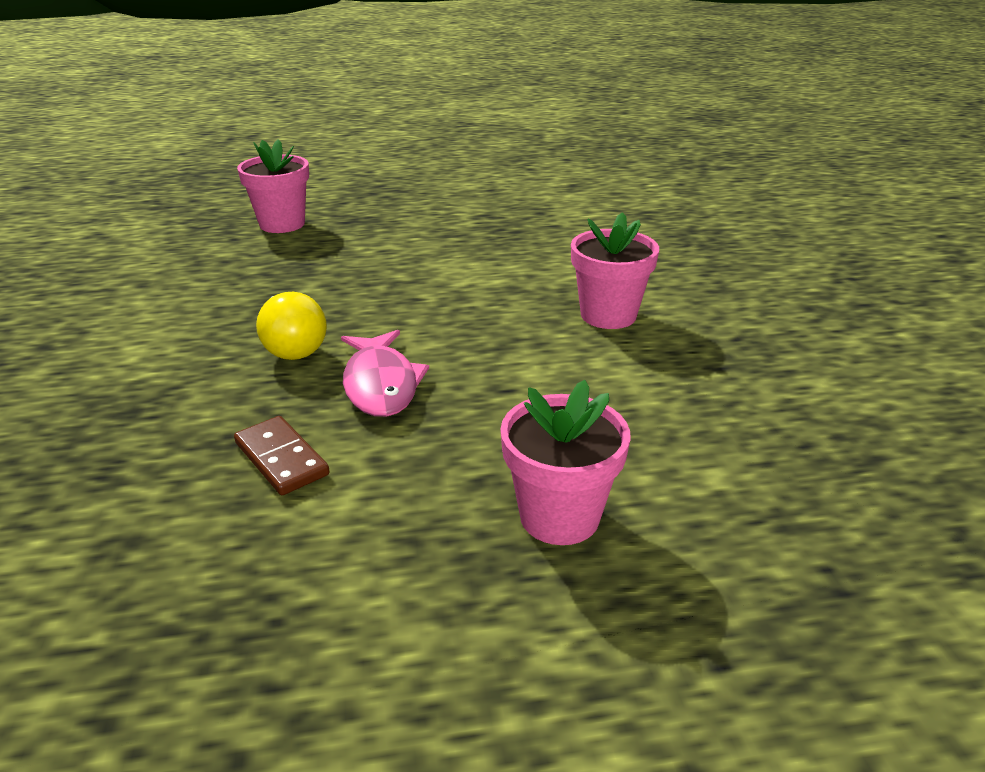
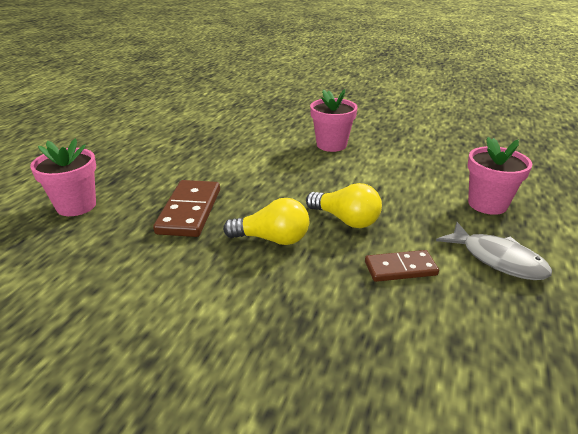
camera: 60 degrees left, 0 degrees up
(317, 279) = (190, 211): none -> brown domino
(366, 555) = (497, 259): none -> grey fish
(381, 384) = (346, 220): pink fish -> yellow light bulb

